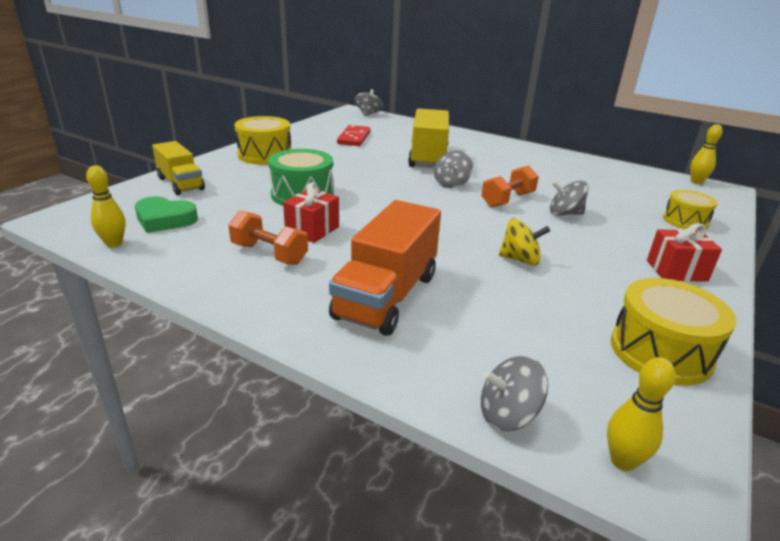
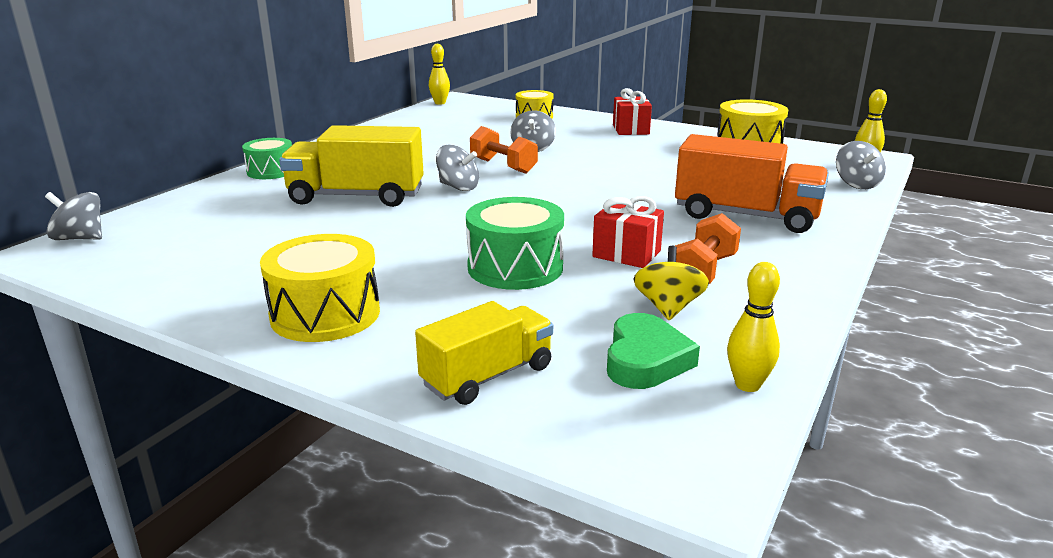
camera: 90 degrees left, 5 degrees down
(354, 138) = (241, 245): red domino -> none
(472, 138) = (271, 171): none -> green drum
(520, 259) = (642, 169): yellow spinning top -> yellow spinning top (668, 308)

